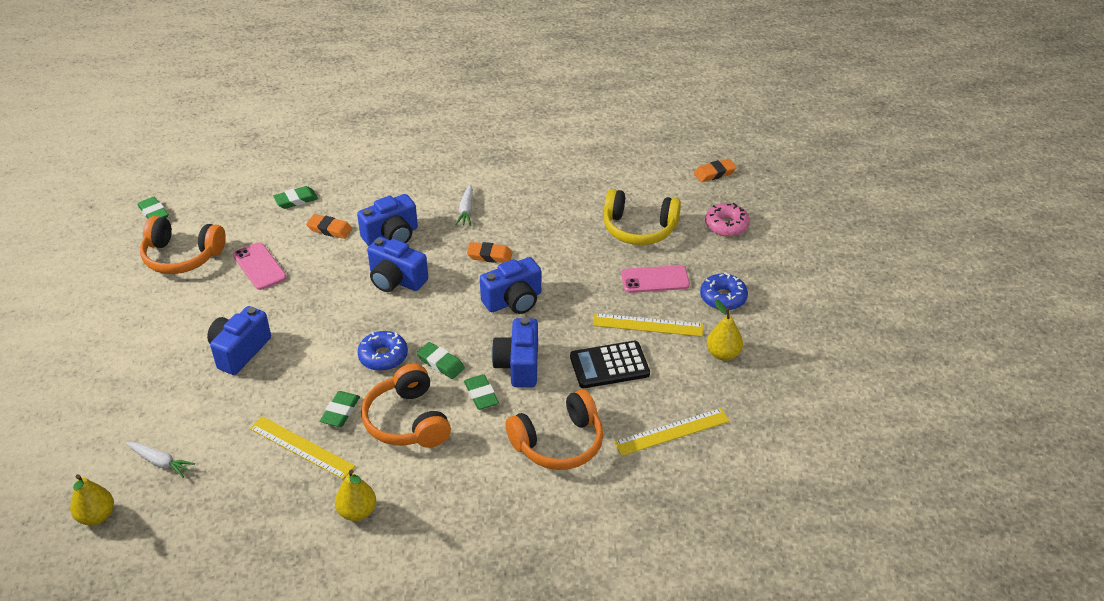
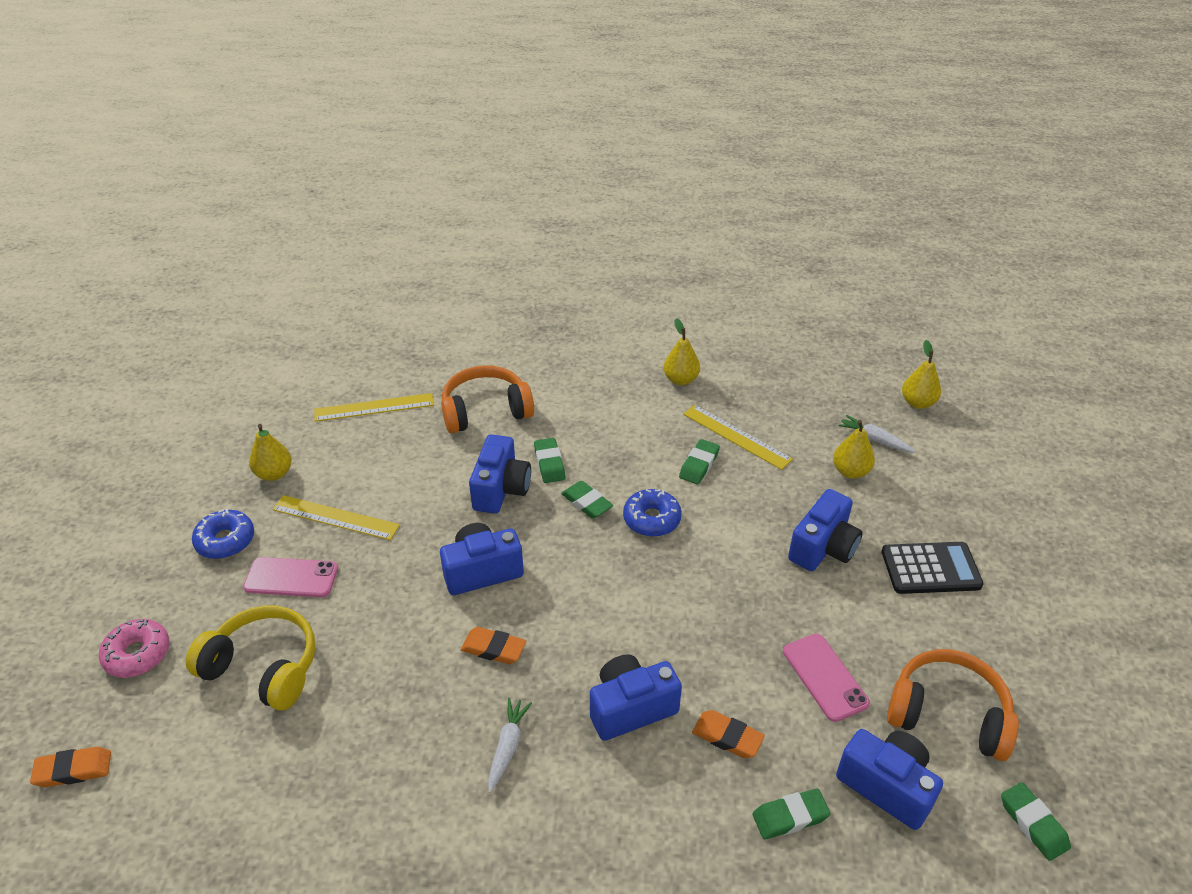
camera: 170 degrees left, 0 degrees up
(196, 424) = (850, 471): none -> yellow pear
(396, 280) = (629, 625): blue camera -> blue camera (886, 786)
(407, 421) = (630, 448): orange headphones -> none
(609, 365) = (402, 477): black calculator -> black calculator (930, 569)

